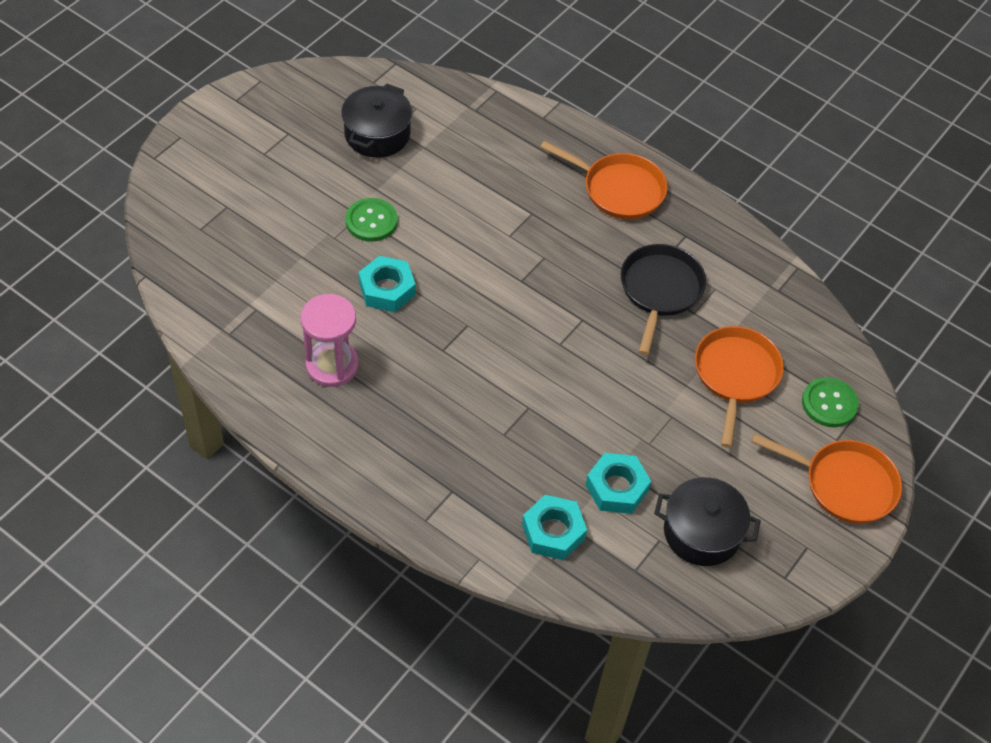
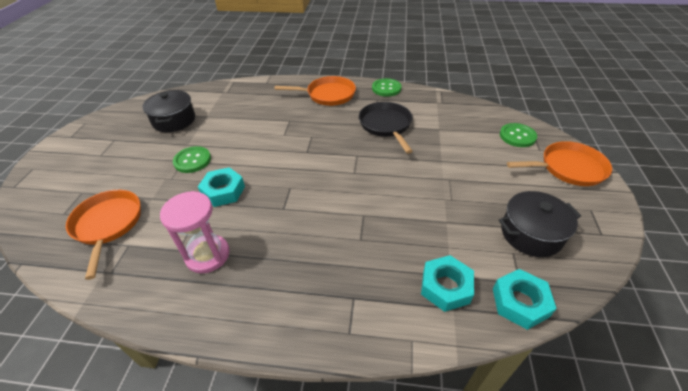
camera: 25 degrees left, 10 degrees down
(617, 488) = (458, 235): turquoise nut -> turquoise nut (520, 302)
(717, 220) = (386, 88): none -> green button
(735, 376) = (461, 145): orange pan -> orange pan (108, 225)

